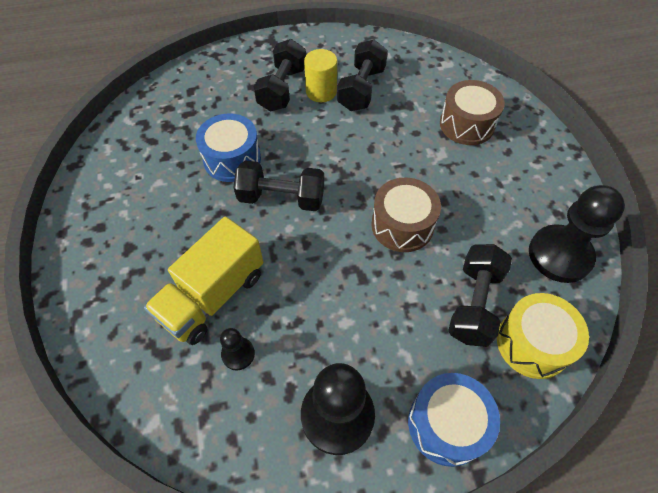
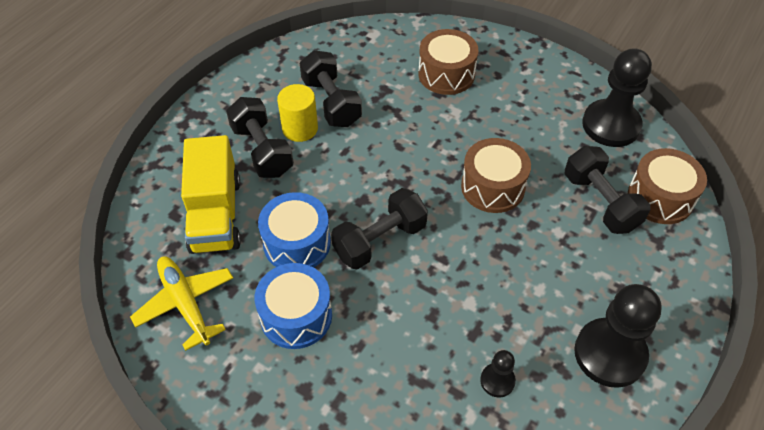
camera: 45 degrees left, 5 degrees down
(134, 144) = (185, 303): none -> yellow plane
(213, 295) = (424, 359): yellow truck -> yellow truck (215, 214)
(447, 424) = (674, 294): blue drum -> blue drum (296, 316)
(532, 343) = (660, 198): yellow drum -> brown drum

